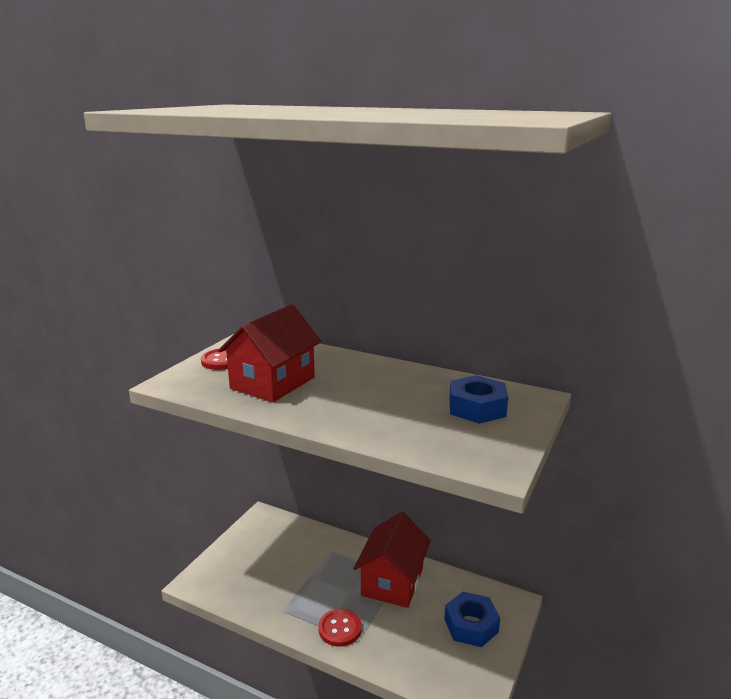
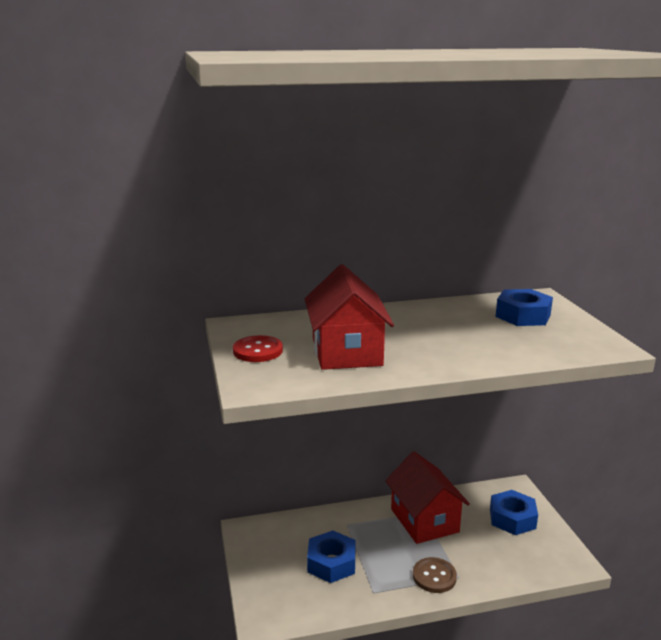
camera: 40 degrees left, 0 degrees up
(283, 572) = (331, 563): none -> blue nut
(340, 628) = (434, 576): red button -> brown button

